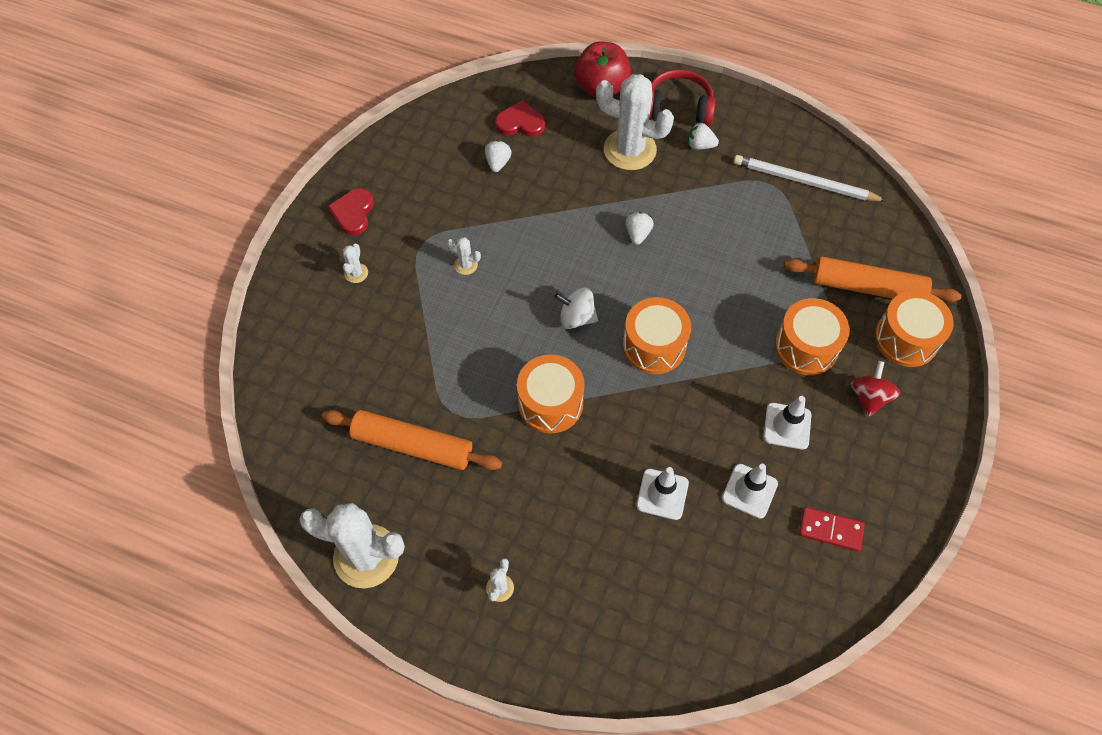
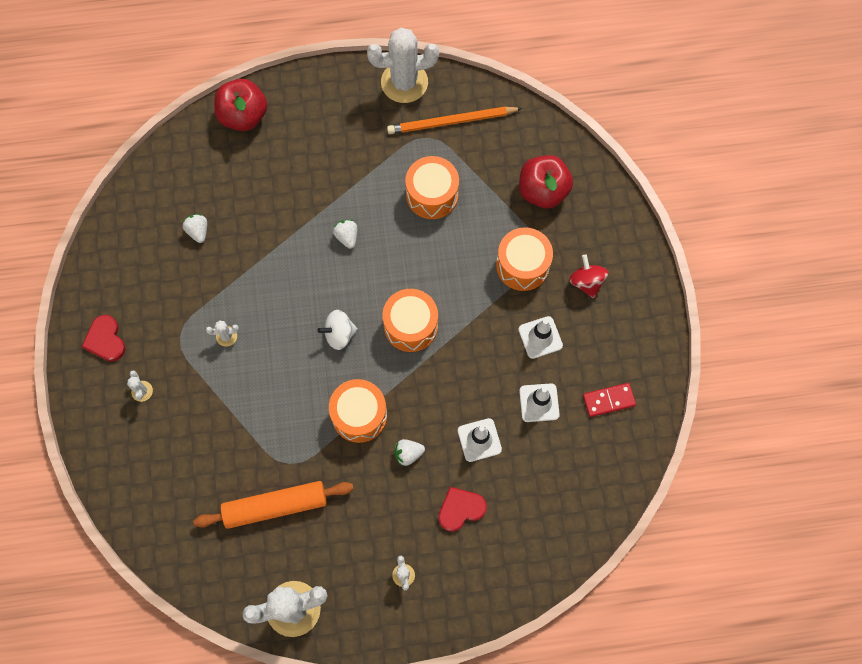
camera: 30 degrees left, 10 degrees up
(520, 123) = (195, 184): red heart -> red heart (460, 509)
(630, 150) = (299, 163): white cactus -> white cactus (404, 82)
(678, 108) = (317, 103): red headphones -> none
(700, 145) = (353, 130): white strawberry -> white strawberry (408, 454)
(804, 181) = (451, 122): white pencil -> orange pencil
(867, 287) = (543, 191): orange rolling pin -> red apple
(906, 339) = (590, 219): orange drum -> orange drum (432, 195)

